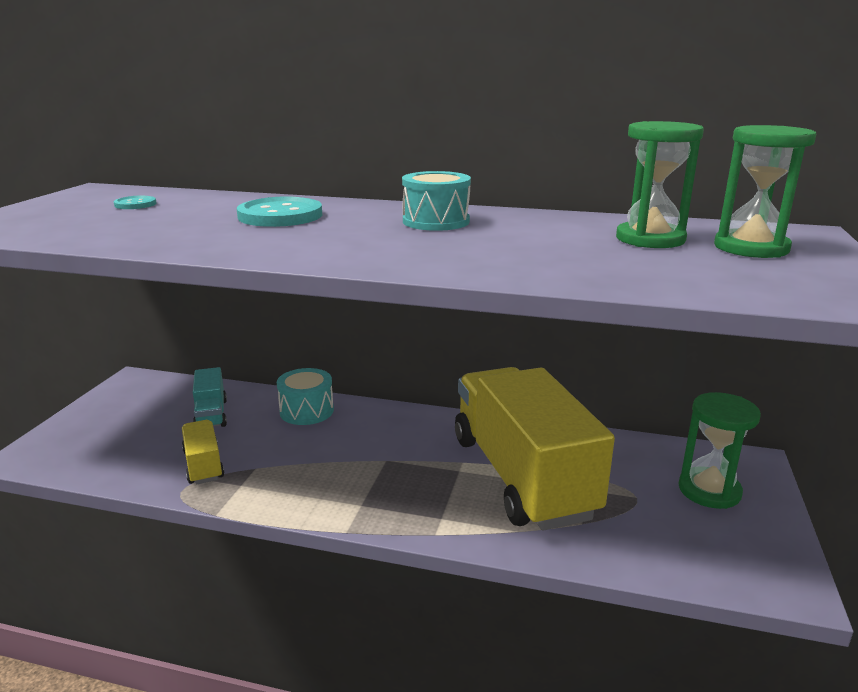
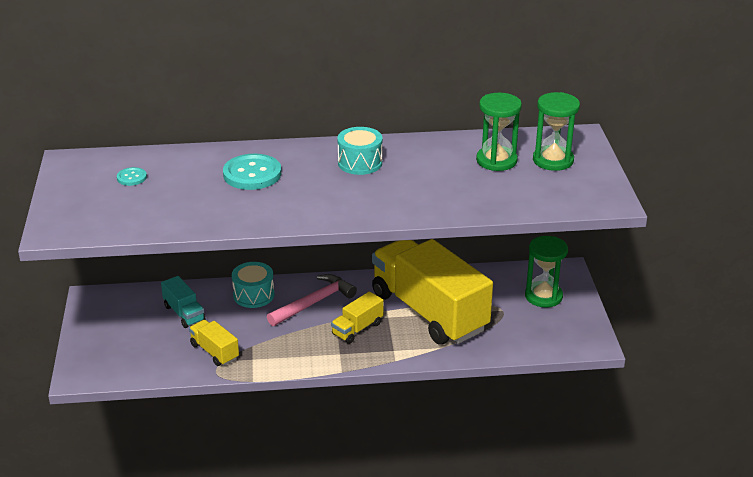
camera: 20 degrees left, 10 degrees up
(373, 433) = (314, 302): none -> pink hammer
(407, 477) = (357, 329): none -> yellow truck

